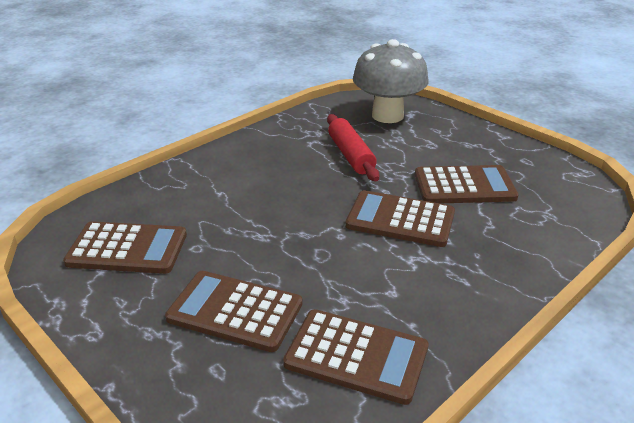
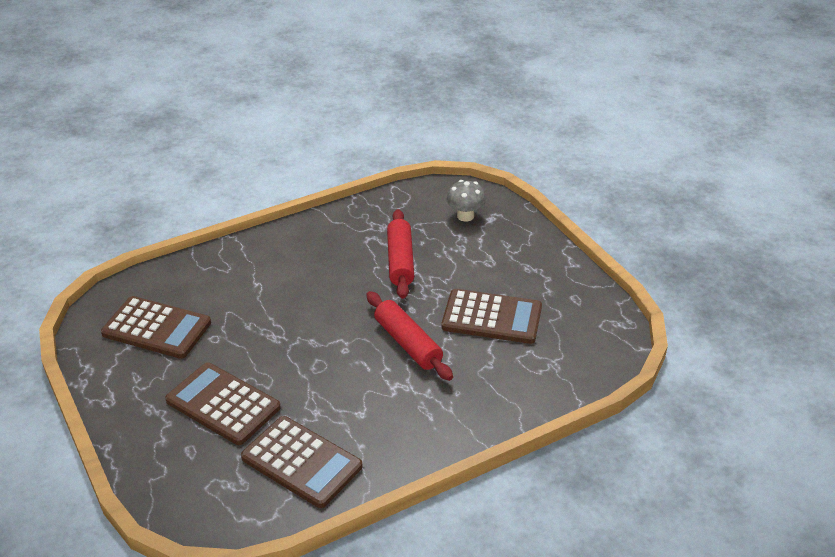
camera: 15 degrees right, 5 degrees up
(387, 115) = (465, 216): grey mushroom -> grey mushroom, size x0.49
(400, 219) = (408, 343): brown calculator -> red rolling pin

